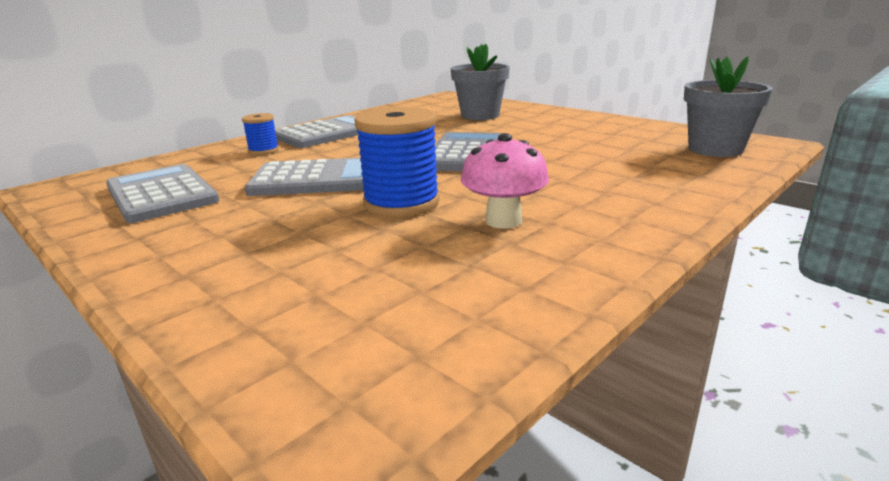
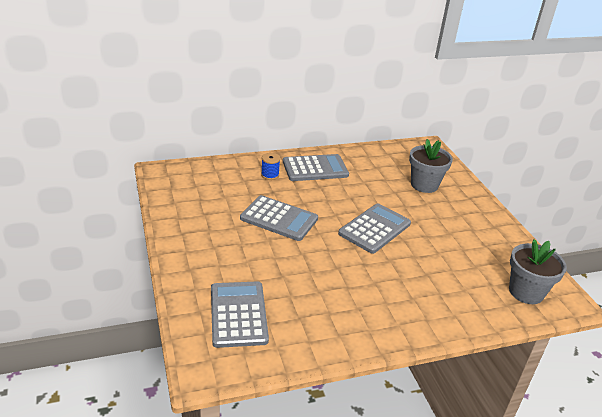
camera: 25 degrees right, 10 degrees up
(161, 194) = (203, 200): grey calculator -> grey calculator (238, 314)
(401, 203) = (304, 260): blue spool -> none
(503, 221) = (339, 296): pink mushroom -> none

